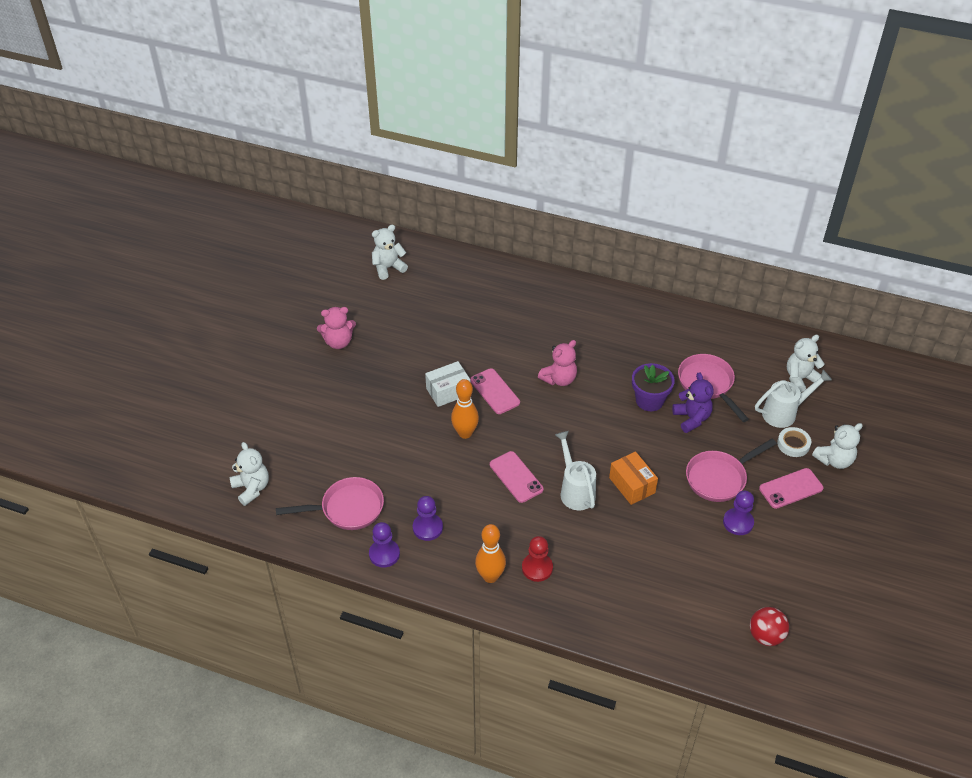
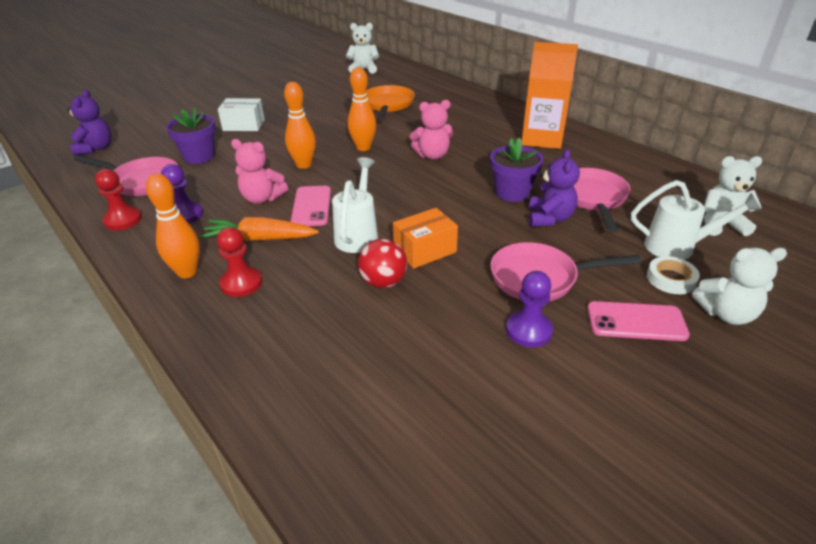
camera: 30 degrees right, 10 degrees down
(252, 488) = (96, 148): white teddy bear -> purple teddy bear
(338, 342) = (276, 94): pink teddy bear -> pink teddy bear (262, 198)
(363, 459) = (199, 157): none -> purple flower pot
(384, 554) = (123, 220): purple pawn -> red pawn
(448, 391) = (323, 138): white box -> white box (244, 125)
(464, 322) = (388, 105): none -> orange pan
(494, 391) = (363, 148): pink phone -> orange bowling pin
(510, 525) = (260, 239): none -> orange carrot
(629, 323) = (542, 139): none -> orange carton
(632, 485) = (425, 250): orange box -> orange box turned 60 degrees clockwise
(765, 636) = (456, 492): red ball -> red ball (383, 282)

